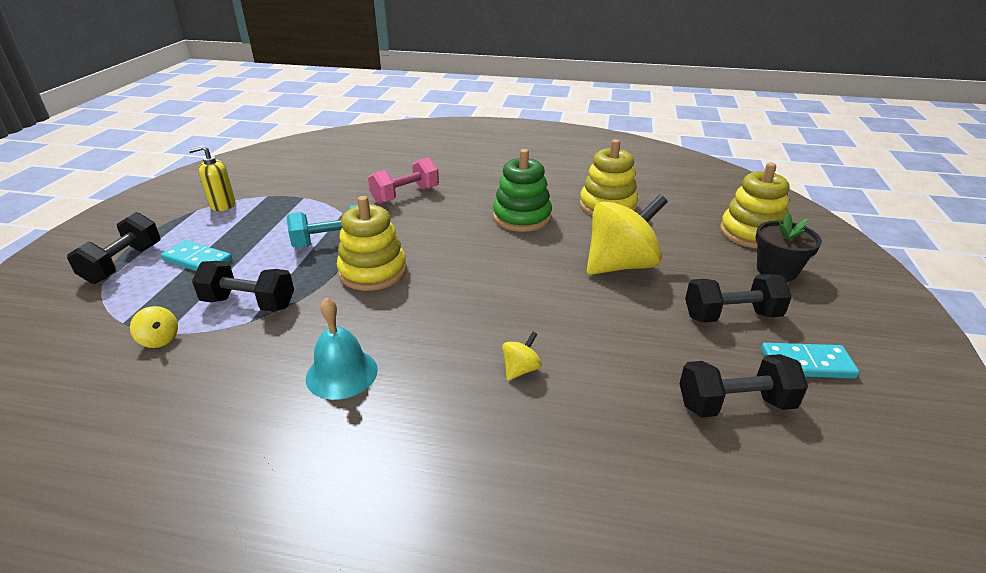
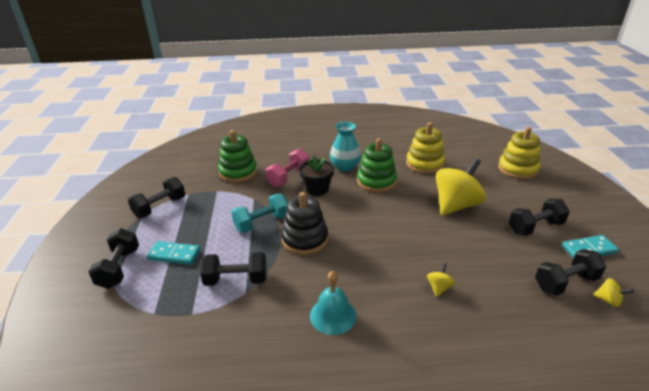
camera: 15 degrees left, 0 degrees up
(159, 340) = (192, 320): yellow spinning top -> yellow spinning top (608, 300)
(222, 205) = (160, 207): yellow soap dispenser -> black dumbbell
(345, 180) = (238, 172): none -> green stacking toy
(373, 271) = (305, 239): yellow stacking toy -> black stacking toy
(490, 194) = (345, 167): none -> turquoise vase
(776, 270) = (544, 192): black flower pot -> black flower pot (317, 189)

